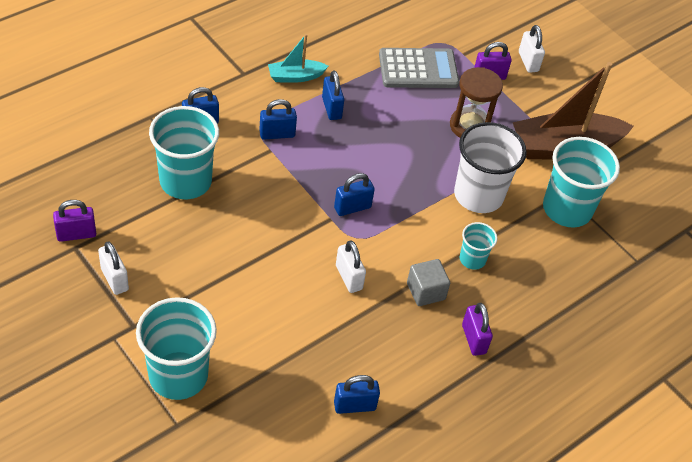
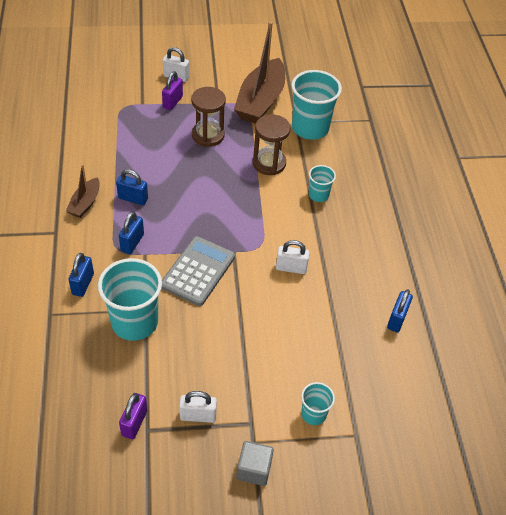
camera: 55 degrees left, 0 degrees up
(178, 375) = (313, 414): turquoise cup -> turquoise cup, size x0.51
(295, 76) = (85, 203): turquoise boat -> brown boat
(352, 207) = (232, 234): blue padlock -> none
(418, 69) = (136, 133): grey calculator -> grey calculator (198, 271)
(425, 291) = (328, 233): grey cube -> grey cube (254, 469)
(473, 339) = (380, 229): purple padlock -> none
(478, 195) = (269, 163): white cup -> brown hourglass

